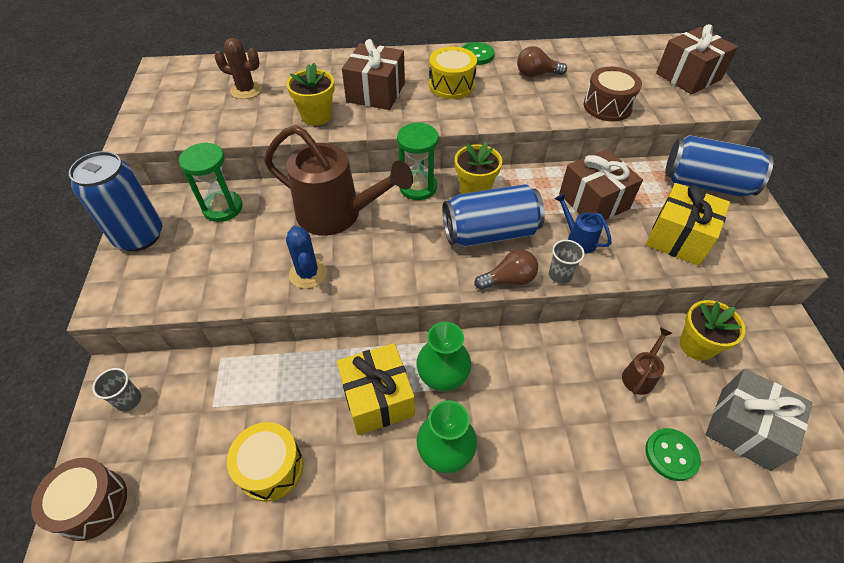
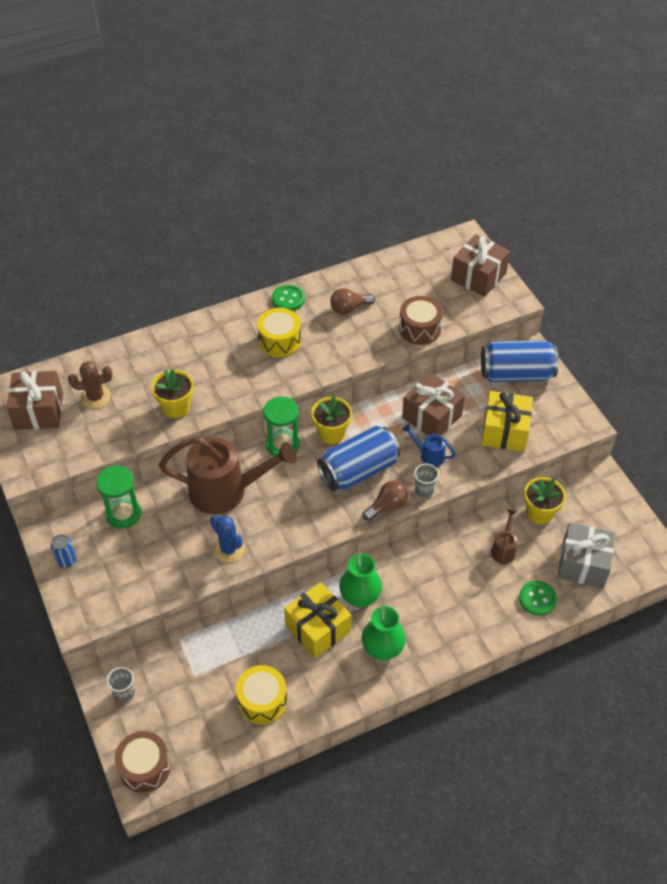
camera: 20 degrees left, 0 degrees up
(139, 236) = (67, 560): blue can -> blue can, size x0.45
(376, 92) = (216, 367): brown gift -> brown gift (39, 411)

